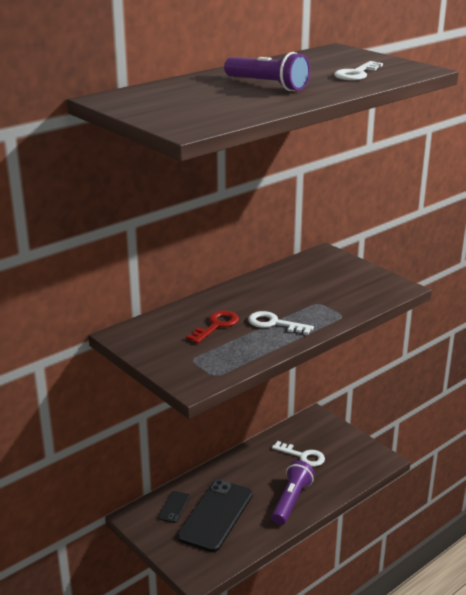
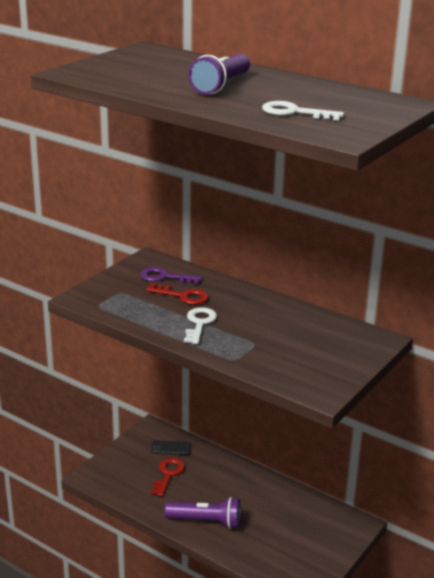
camera: 75 degrees right, 0 degrees up
(170, 330) = (165, 277): none -> purple key
(215, 515) = (168, 474): black phone -> red key
(302, 456) = (281, 521): white key -> none

